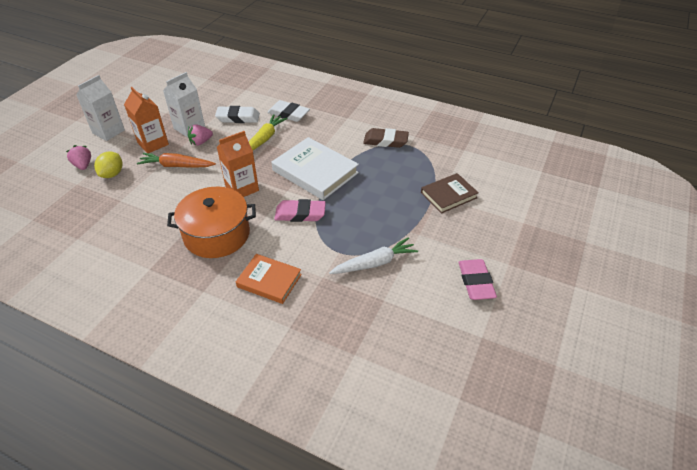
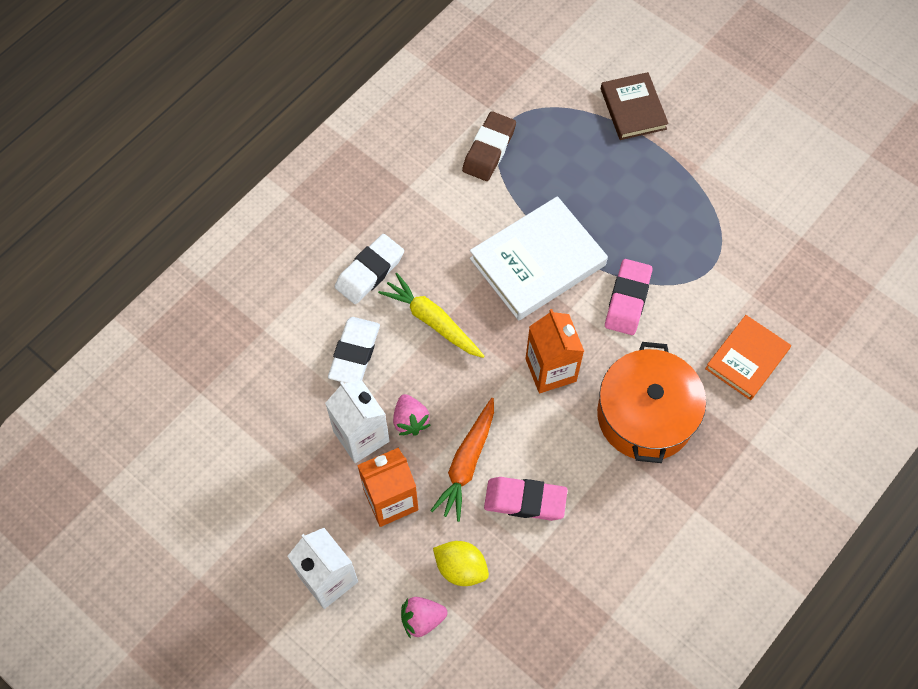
camera: 75 degrees left, 20 degrees up
(374, 263) = (740, 230): white carrot -> none
(475, 282) = (791, 132): pink eraser -> pink eraser (525, 500)

